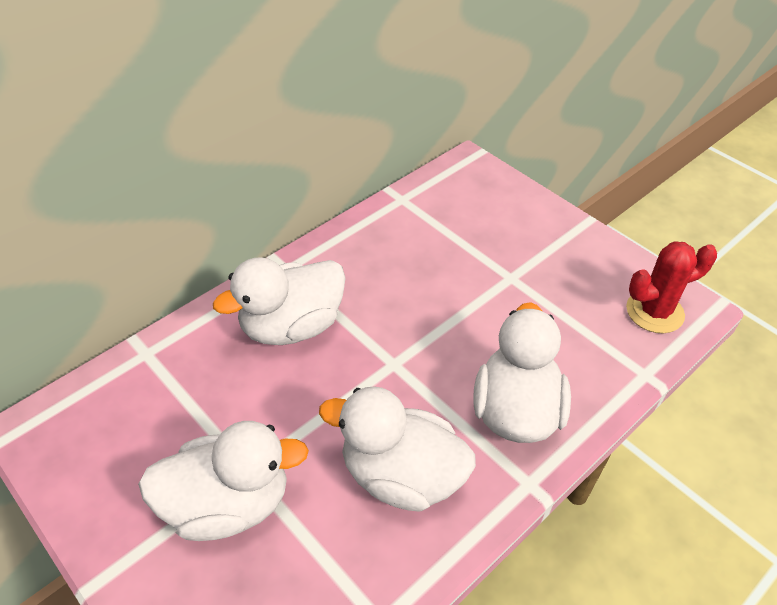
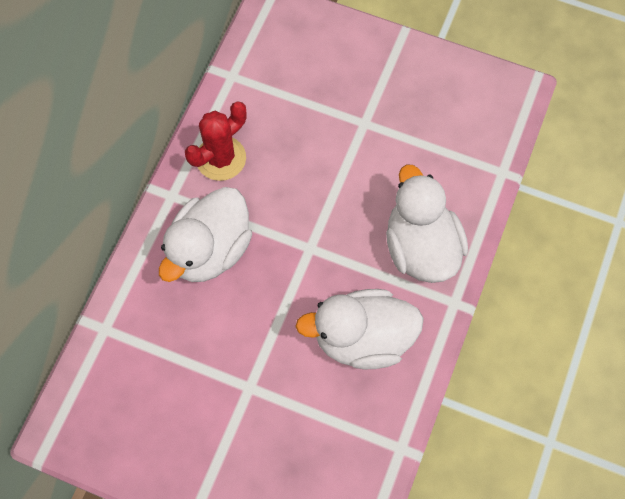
camera: 25 degrees left, 20 degrees up
(228, 504) = (250, 418): white duck -> none
(654, 312) = (490, 109): red cactus -> red cactus (221, 158)

